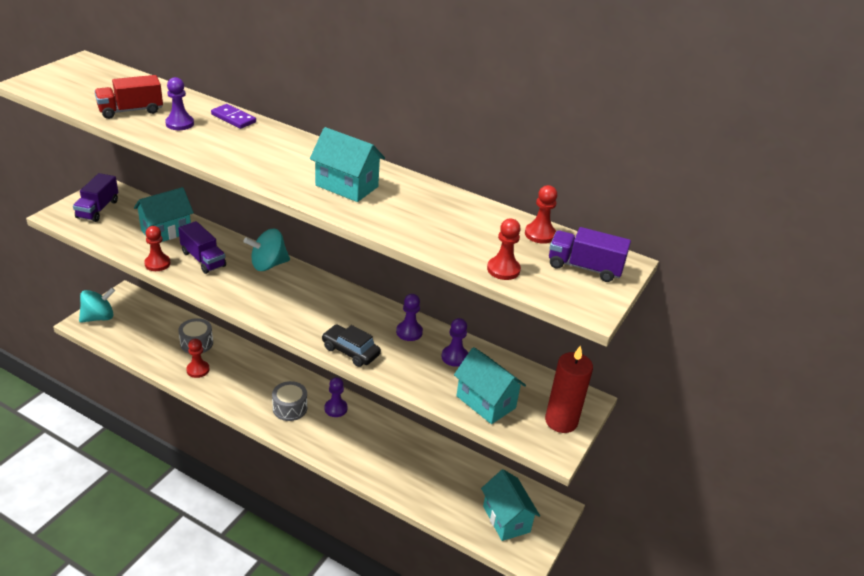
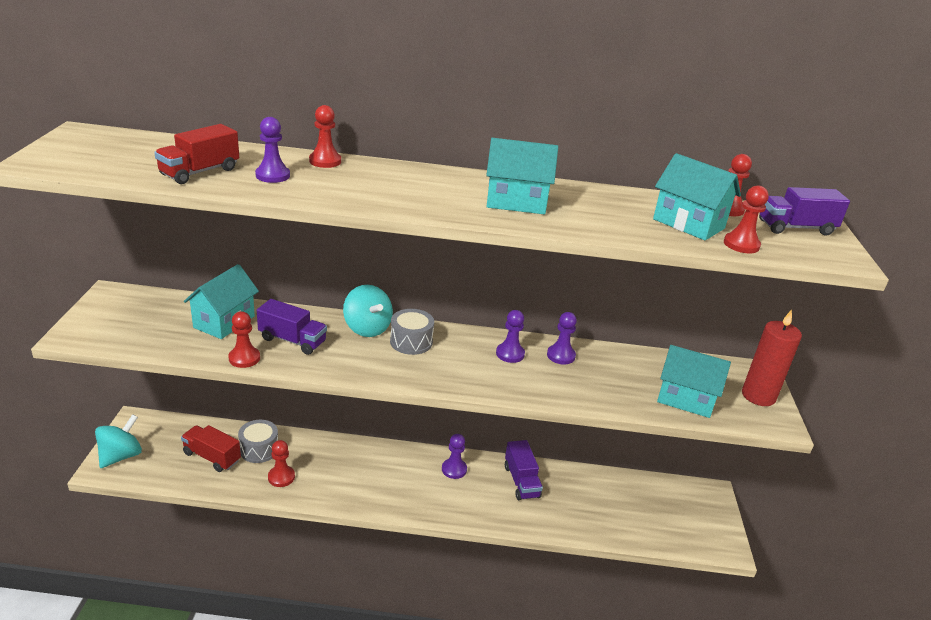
camera: 25 degrees left, 5 degrees down
(98, 209) = (119, 317): purple truck -> purple truck (521, 481)
(159, 338) = (212, 457): none -> red truck
(233, 118) = (325, 161): purple domino -> red pawn
(268, 265) = (367, 328): turquoise spinning top -> turquoise spinning top turned 75 degrees counterclockwise
(290, 408) = (408, 484): grey drum -> grey drum (411, 342)
(350, 351) = (526, 390): black car -> none
(454, 357) = (621, 366): purple pawn -> purple pawn (510, 354)
(506, 519) = (682, 518): turquoise house -> turquoise house (688, 224)

